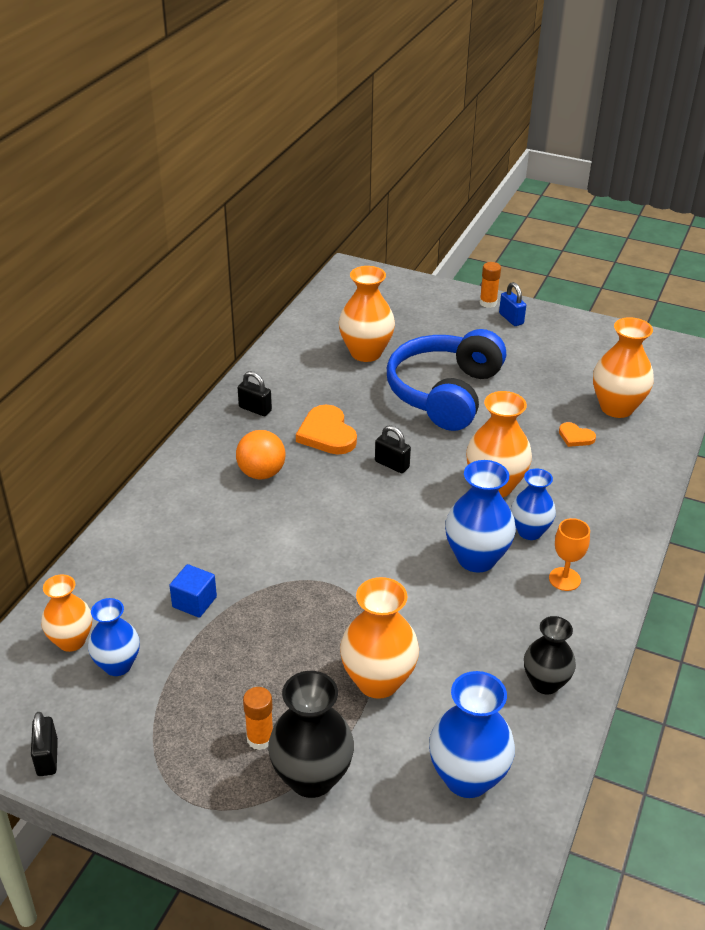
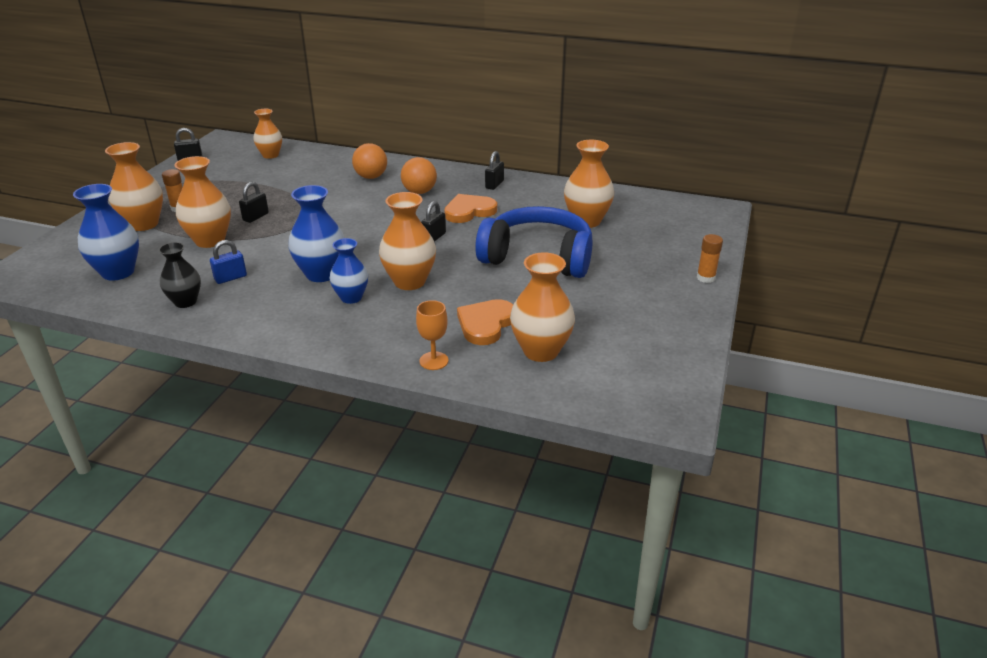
camera: 85 degrees right, 5 degrees down
(118, 665) = (249, 168): blue vase -> none
(194, 602) = (294, 182): blue cube -> none
(199, 519) = (371, 177): none -> orange ball
(309, 637) = (256, 217): none -> black padlock
(311, 777) = (143, 224): black vase -> orange vase
(511, 319) = (682, 291): blue padlock -> blue padlock (230, 278)
(564, 579) = (292, 313): orange goblet -> orange goblet (434, 361)
(575, 437) = (485, 324): orange heart -> orange heart, size x1.84

